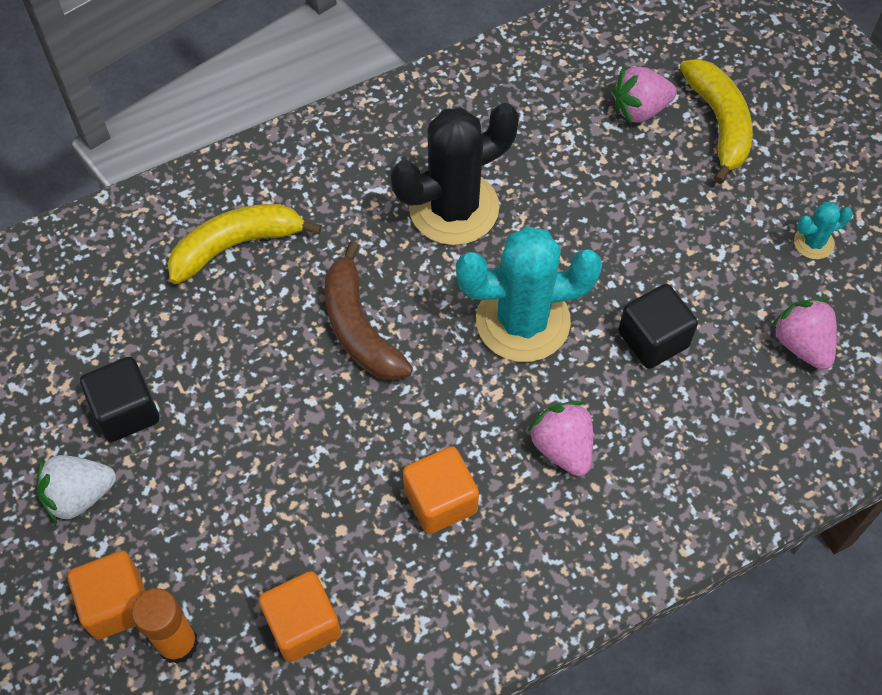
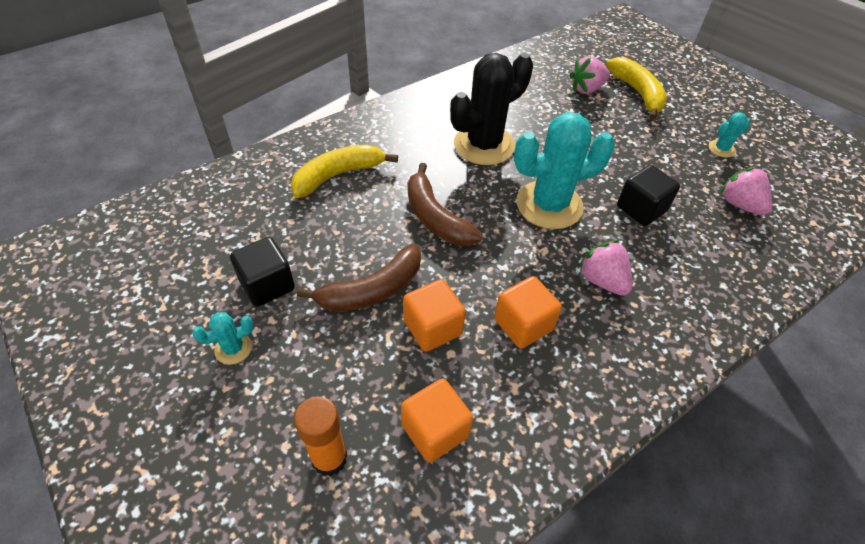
camera: 10 degrees left, 10 degrees down
(79, 495) = (233, 348): white strawberry -> turquoise cactus
(117, 604) = (272, 431): orange cube -> orange cube (432, 328)
(257, 432) = (372, 290): none -> brown banana

